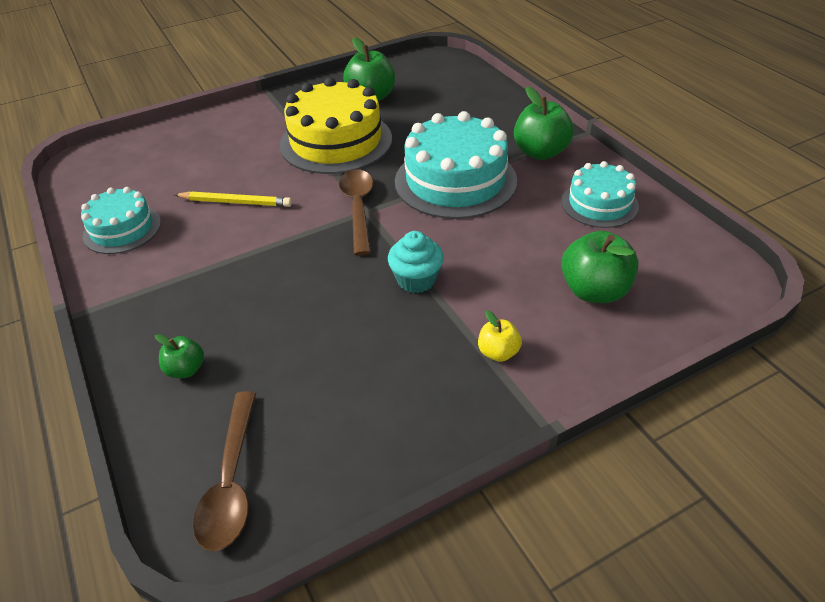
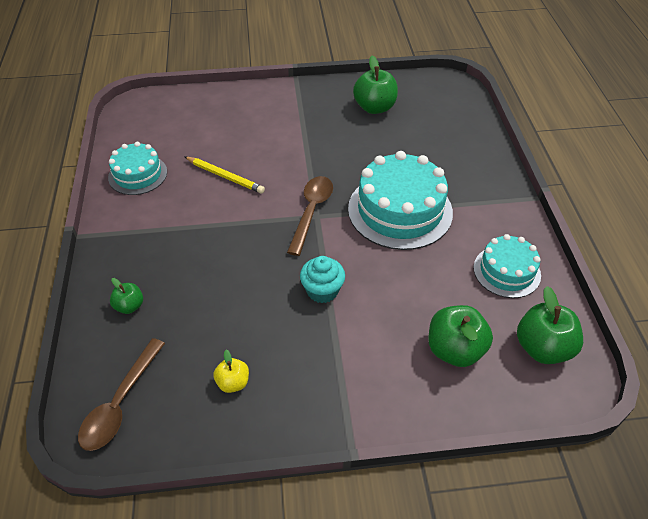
camera: 20 degrees right, 5 degrees up
(336, 141) = (325, 143): yellow cake -> none
(498, 352) = (350, 375): yellow apple -> yellow apple (233, 383)
(540, 152) = (485, 205): green apple -> green apple (543, 348)

